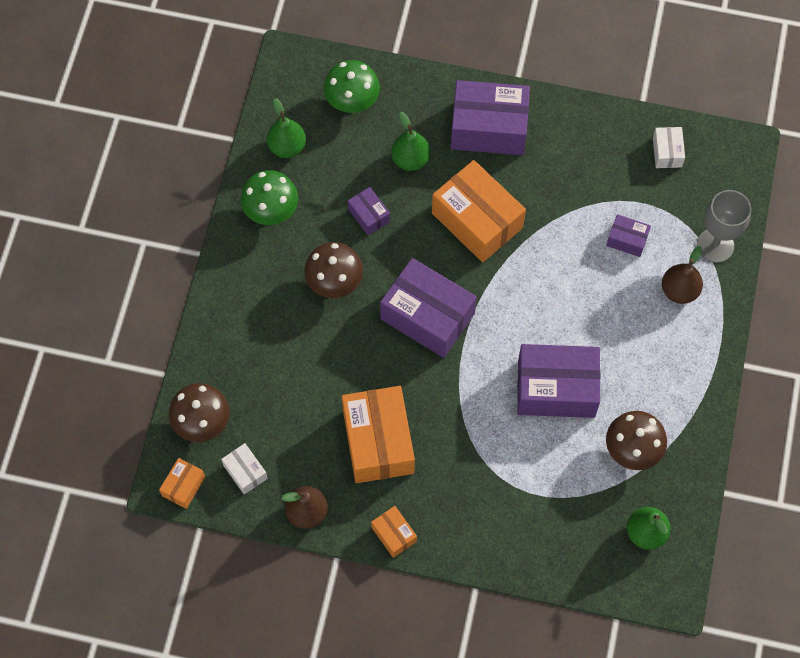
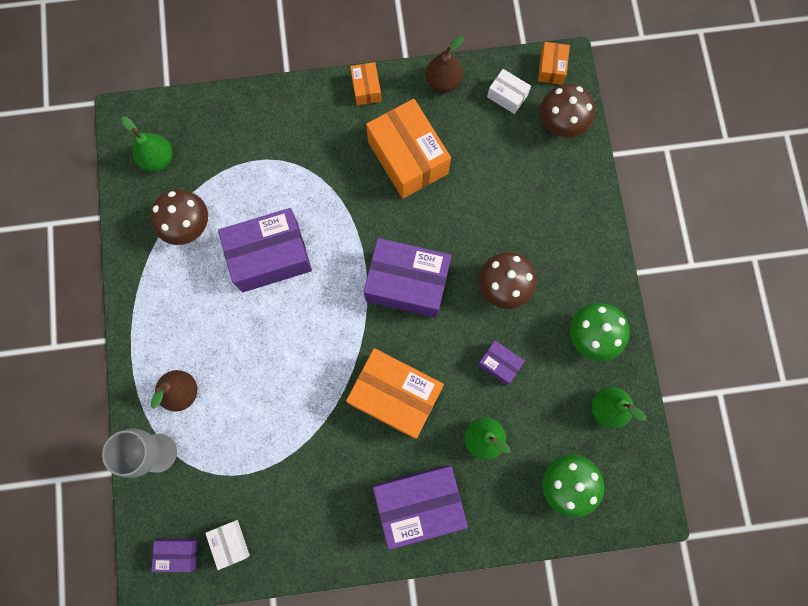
camera: 160 degrees right, 10 degrees up
(394, 534) = (366, 88): orange box -> orange box turned 45 degrees clockwise
(627, 240) = (245, 427): purple box -> purple box (178, 553)

